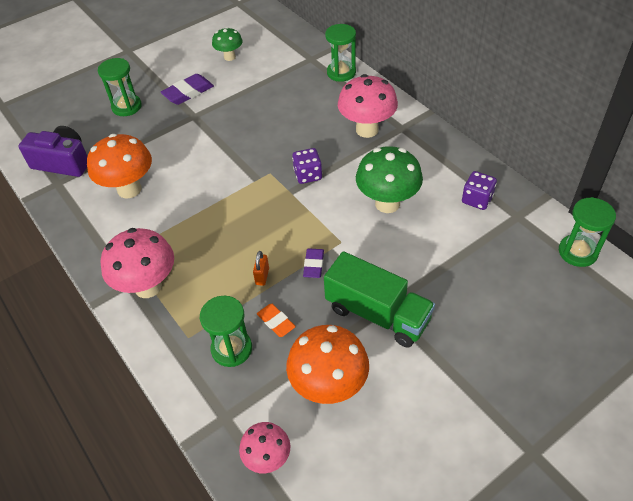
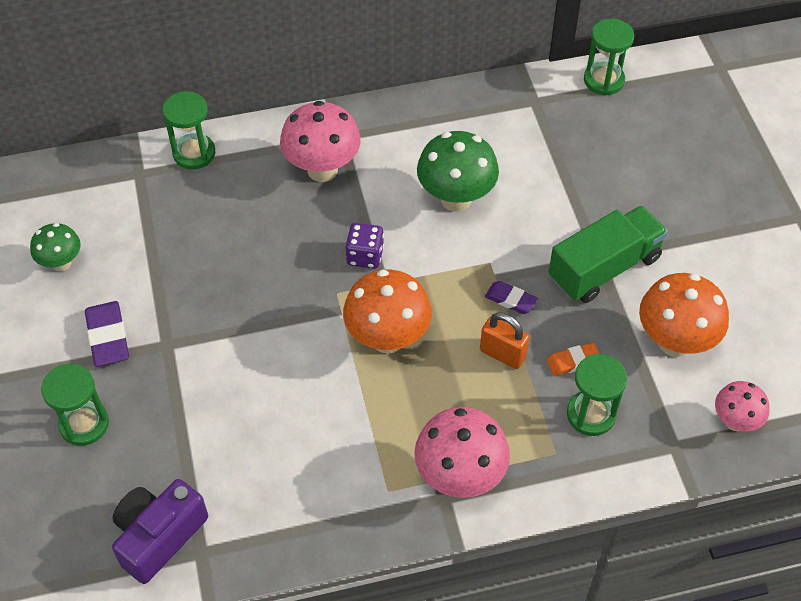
camera: 70 degrees left, 5 degrees up
(129, 189) = (271, 460): orange mushroom -> orange mushroom (387, 339)
(262, 276) = (502, 354): orange padlock -> orange padlock, size x1.54
(477, 199) = (494, 122): purple dice -> none

